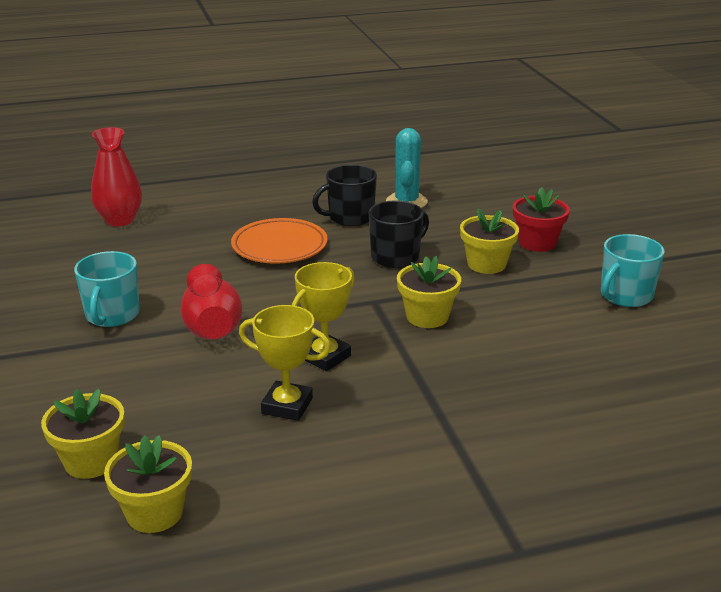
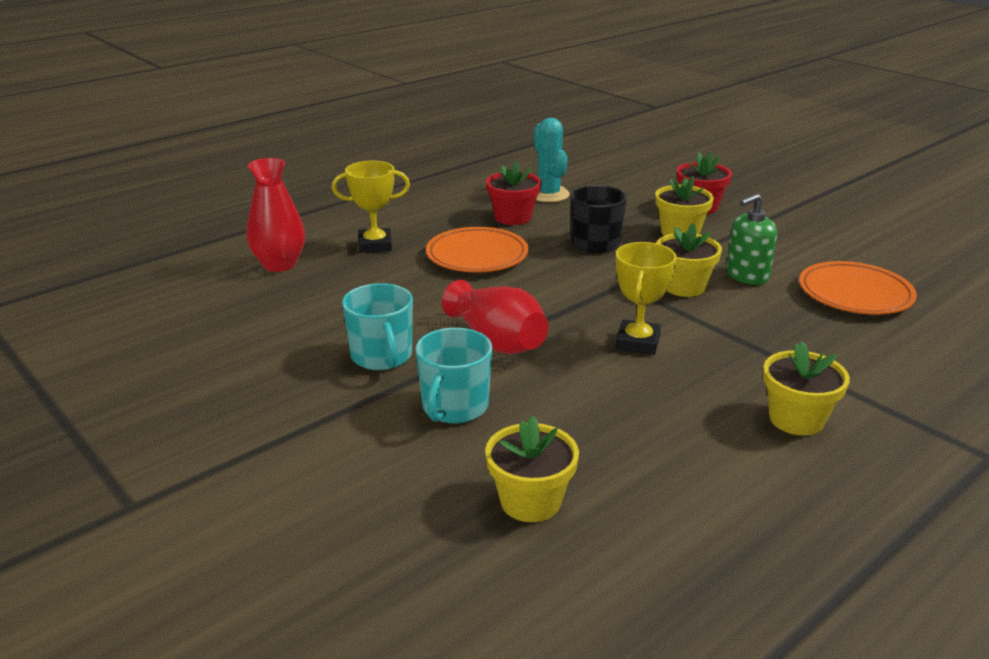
camera: 25 degrees left, 0 degrees up
(154, 513) = (653, 529): yellow flower pot -> yellow flower pot (796, 419)
(287, 406) = (656, 394): yellow trophy -> yellow trophy (375, 245)
(350, 217) = (513, 217): black mug -> red flower pot
(500, 320) = (747, 276): none -> green soap dispenser
(587, 364) = (855, 294): none -> orange plate
(625, 296) = (817, 234): turquoise mug -> turquoise mug (454, 407)

